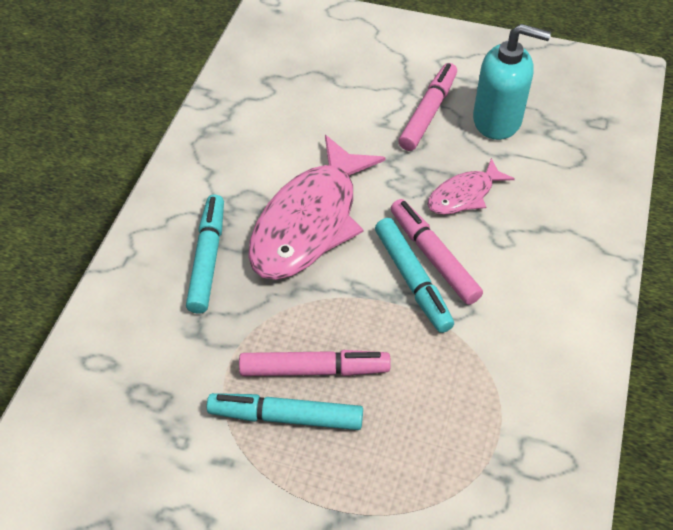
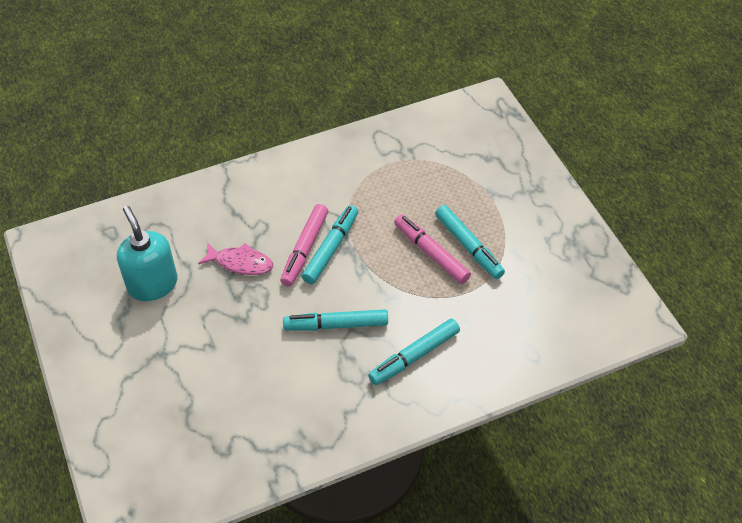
camera: 130 degrees left, 0 degrees up
(309, 222) = (336, 325): pink fish -> turquoise marker
(428, 113) = (177, 326): pink marker -> none

